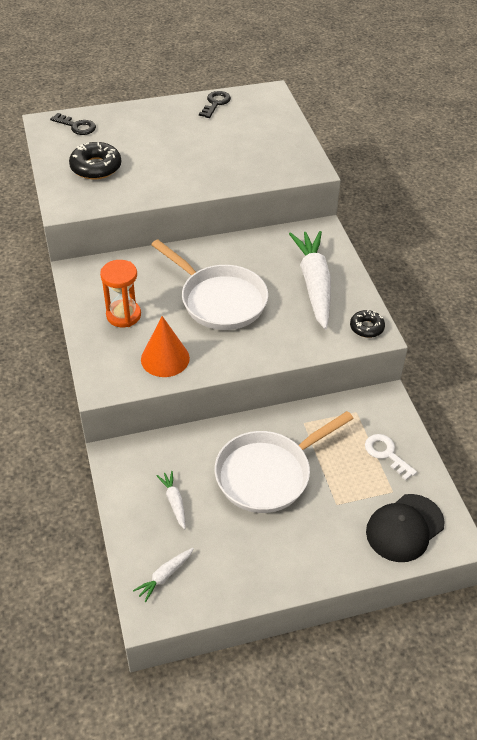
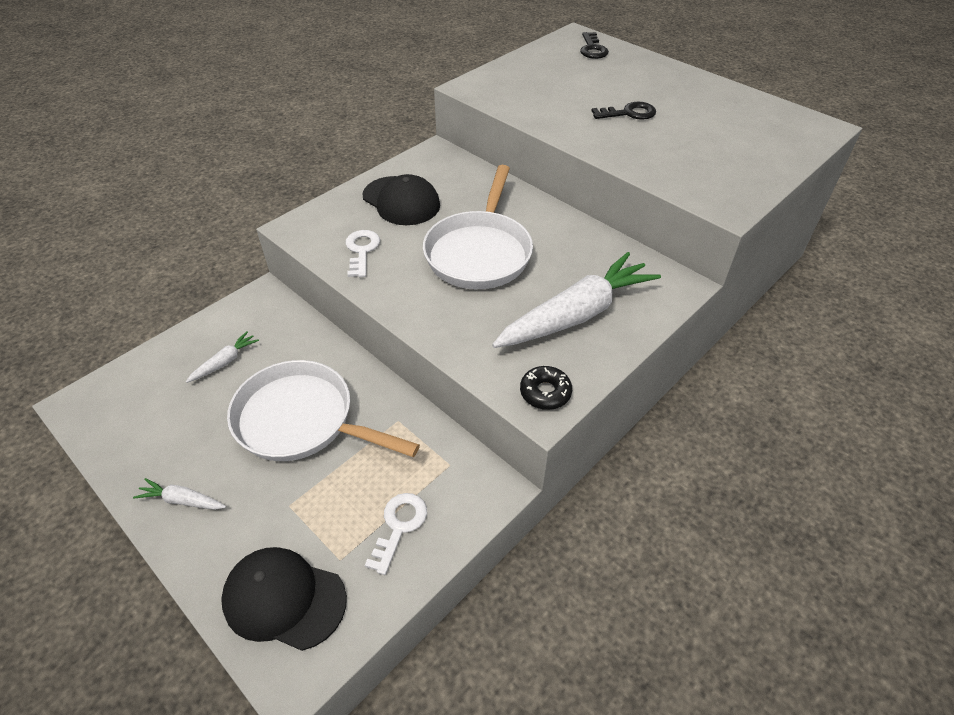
camera: 60 degrees right, 0 degrees up
(96, 167) = (546, 79): black donut -> none
(123, 315) = (401, 201): orange hourglass -> black cap
(165, 358) = (362, 250): orange cone -> white key
(165, 576) = (126, 396): white carrot -> white carrot (182, 500)
(215, 103) = (744, 102): black key -> black key (629, 113)

